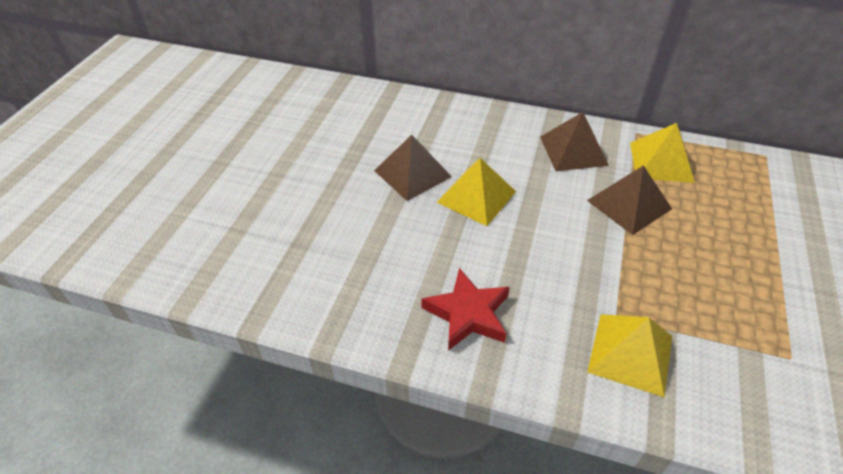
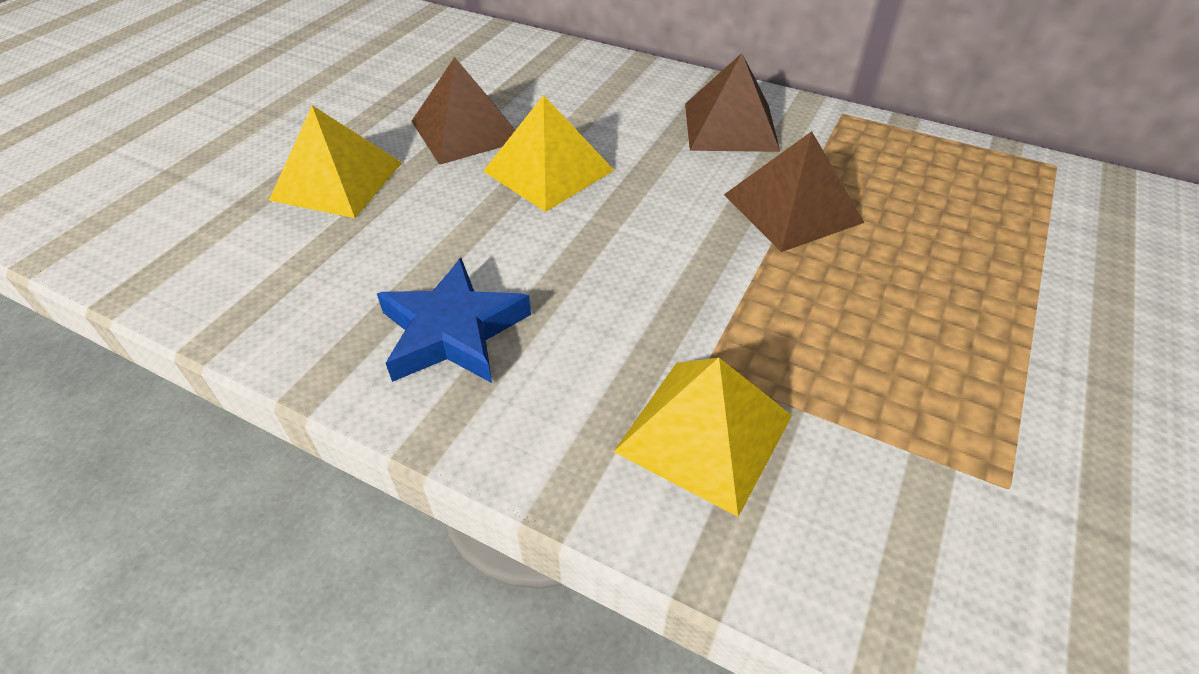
camera: 10 degrees right, 0 degrees up
(468, 314) = (452, 331): red star -> blue star
(661, 162) = (870, 156): yellow pyramid -> yellow pyramid (337, 181)

